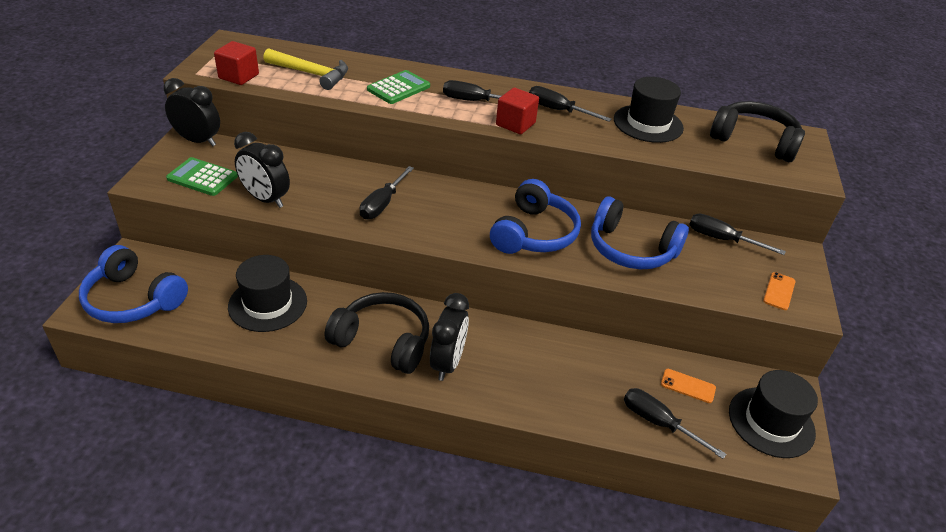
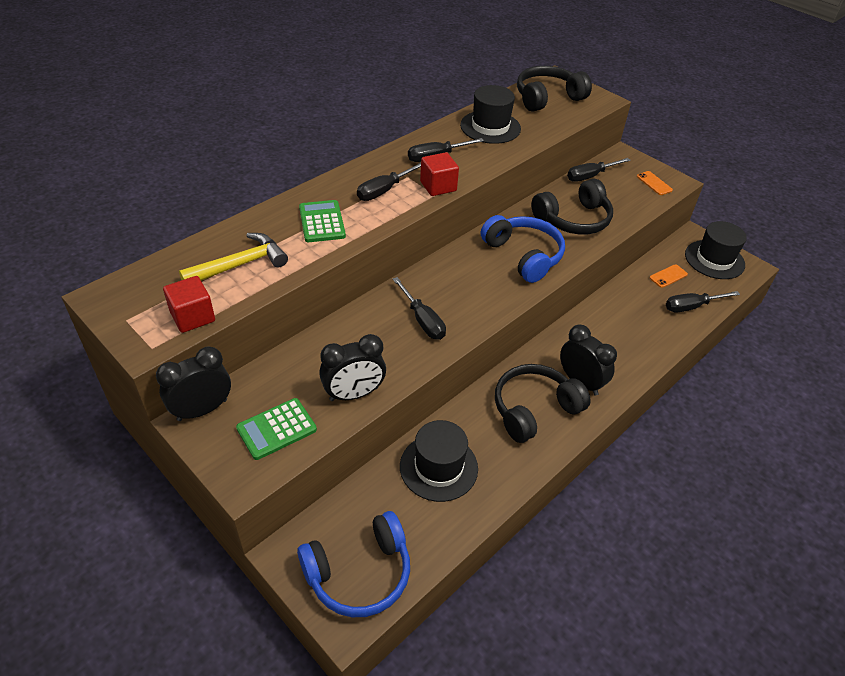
camera: 55 degrees left, 5 degrees up
(631, 249) = (573, 219): blue headphones -> black headphones

